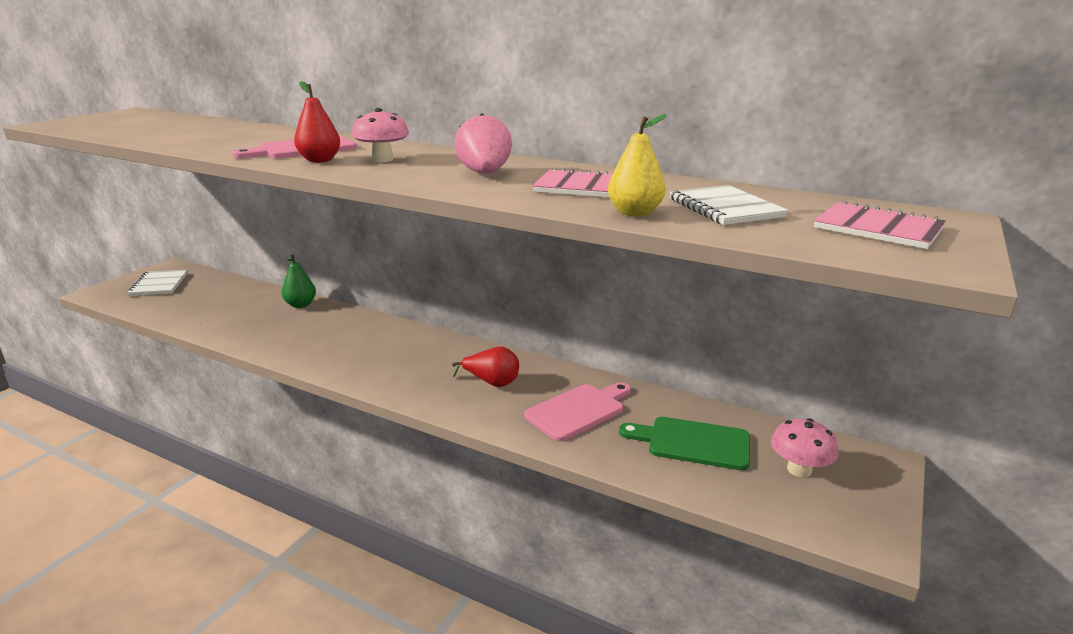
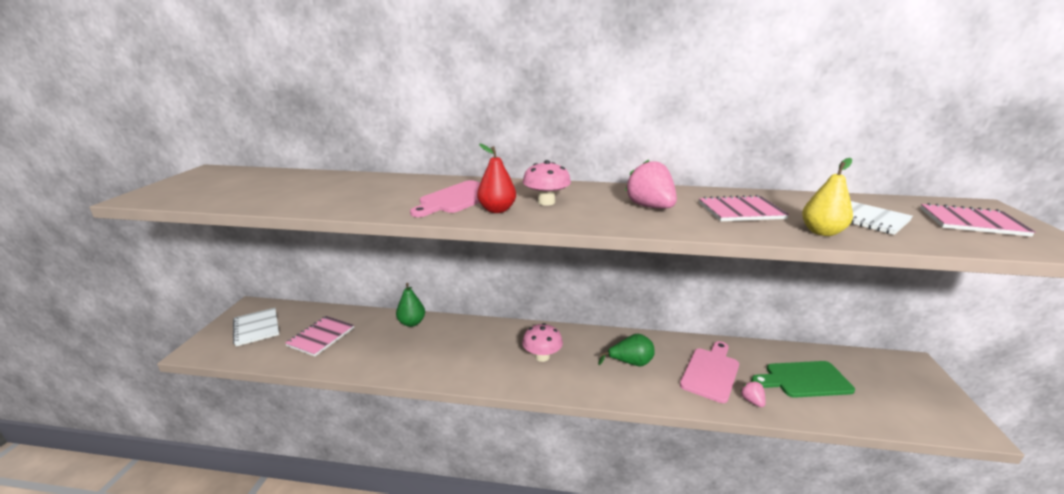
camera: 20 degrees left, 0 degrees up
(206, 301) = (321, 337): none -> pink notebook
(492, 383) = (630, 363): red pear -> green pear
(596, 447) = (752, 401): none -> pink strawberry
(799, 470) = (880, 383): pink mushroom -> pink mushroom (542, 356)

